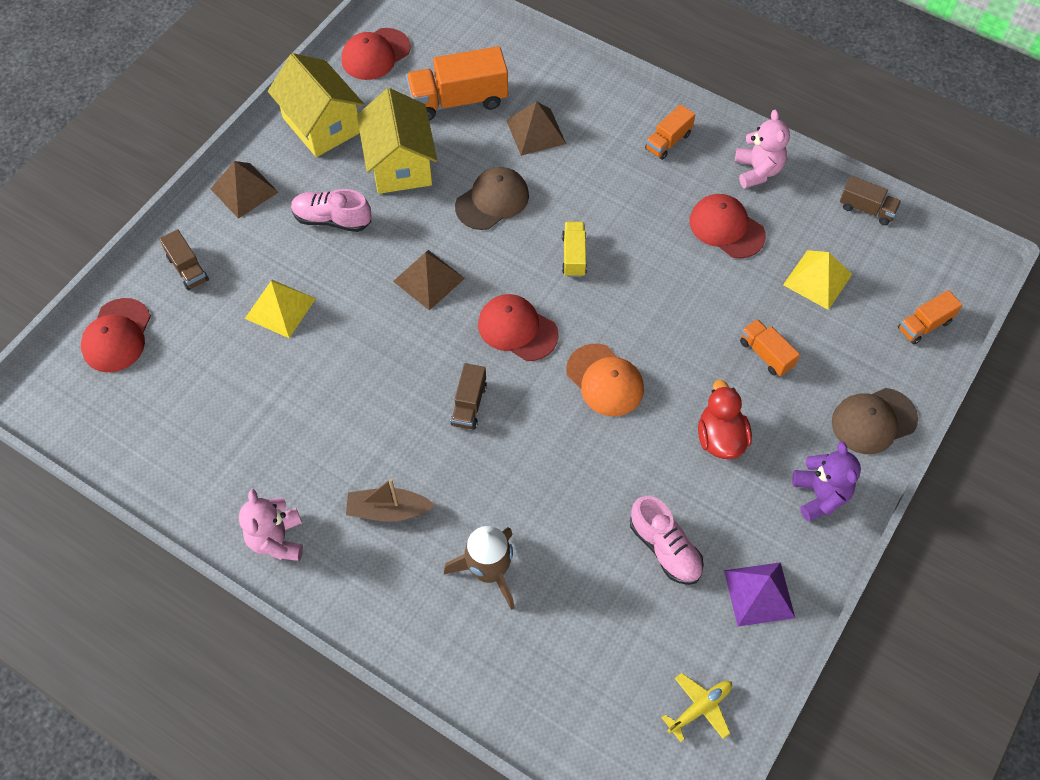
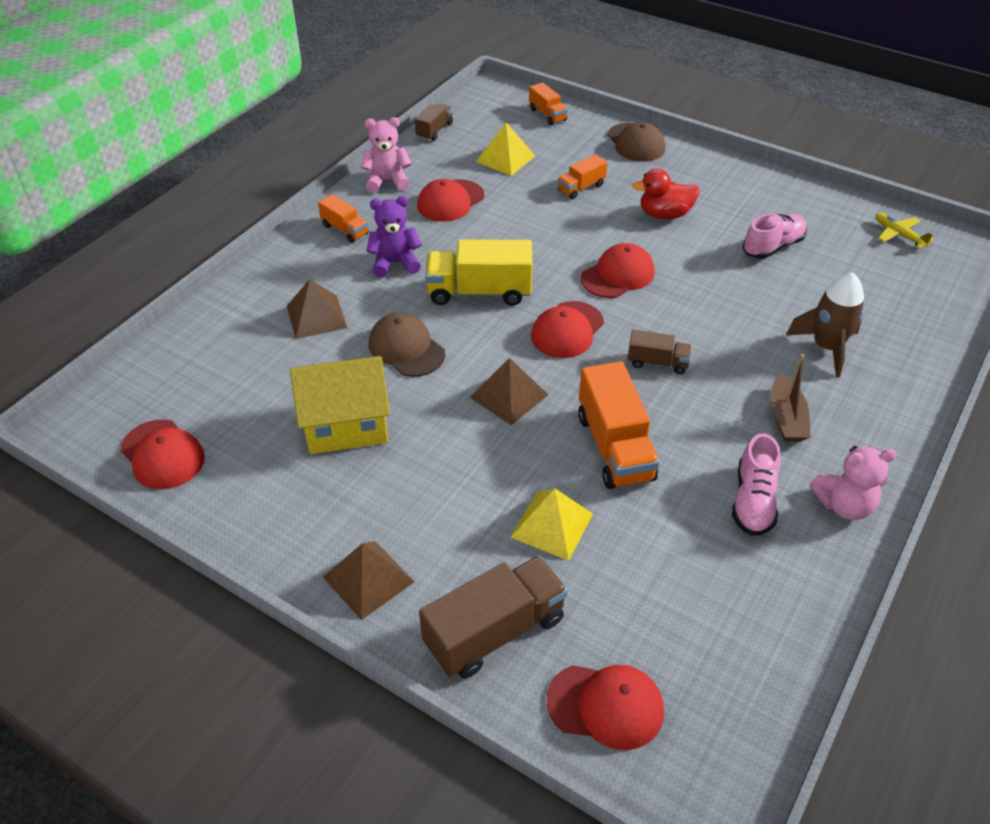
camera: 90 degrees left, 15 degrees down
(188, 269) = (495, 631): brown truck -> brown truck, size x1.83
(322, 125) = (270, 503): yellow house -> none
(332, 219) = (422, 483): pink shoe -> pink shoe (753, 501)
(458, 100) = (258, 377): orange truck -> orange truck (614, 447)
(574, 256) = (479, 292): yellow truck -> yellow truck, size x1.83
(605, 380) = (618, 275): orange cap -> red cap
(759, 594) = (796, 203): purple pyramid -> none
(820, 495) = (705, 170): purple teddy bear -> purple teddy bear (395, 263)

